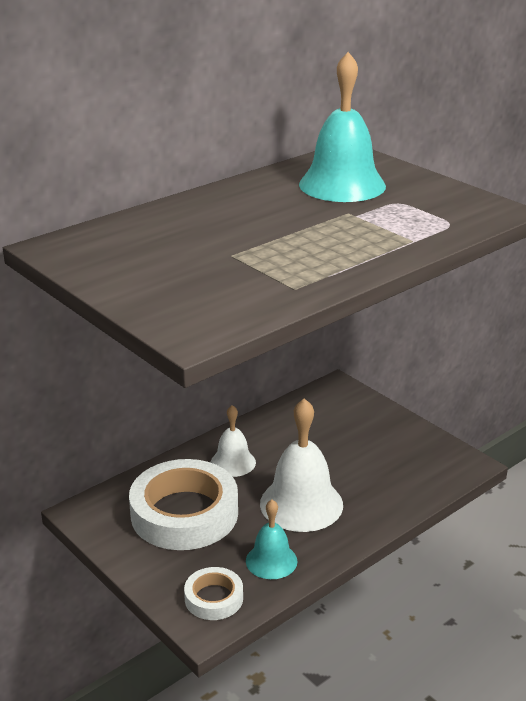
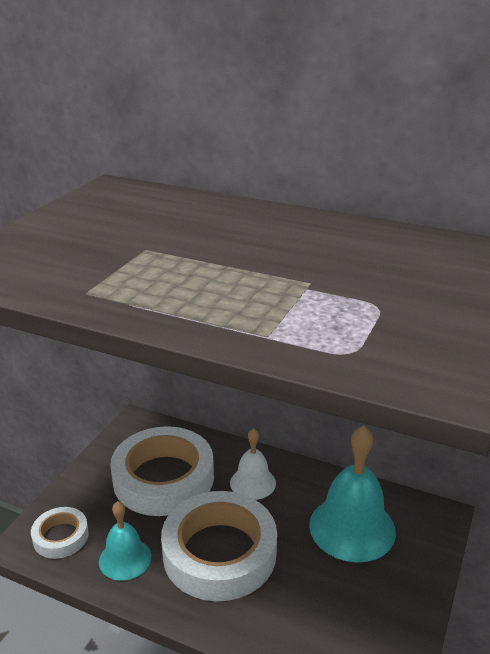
camera: 65 degrees right, 0 degrees up
(301, 504) = (219, 553): white bell -> white tape
(342, 185) = (388, 264): turquoise bell -> turquoise bell (352, 527)

